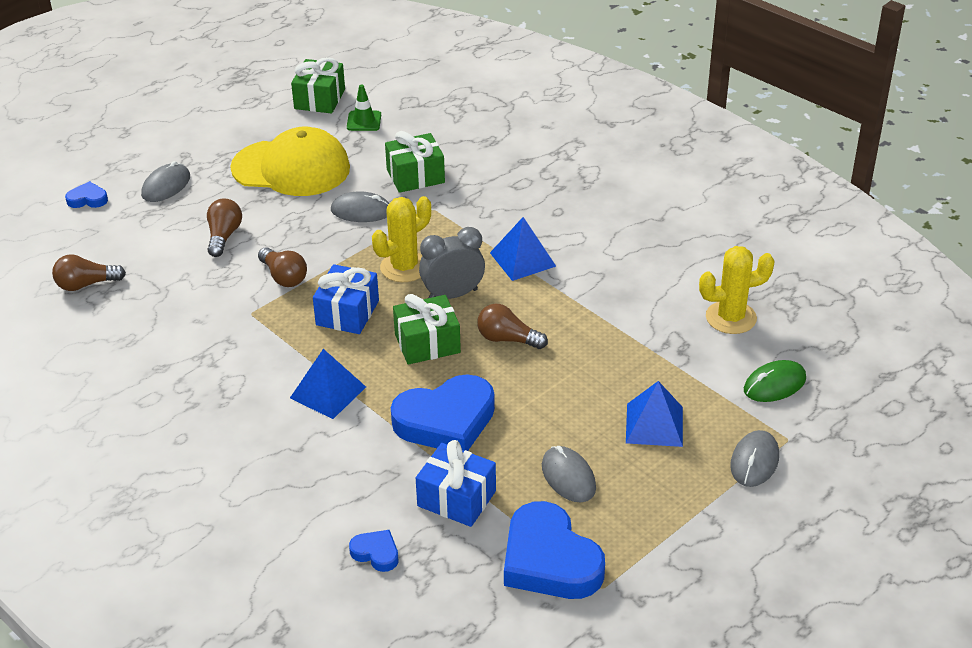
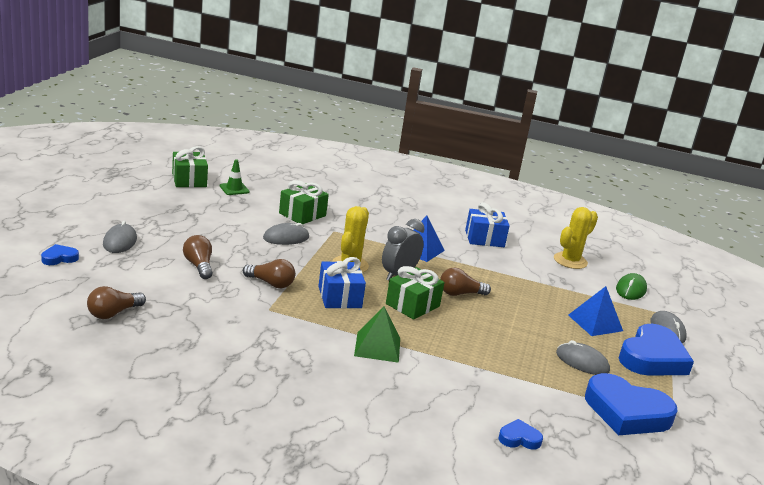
camera: 35 degrees left, 15 degrees down
(291, 168) = (209, 220): yellow cap -> none
(328, 392) = (377, 347): blue pyramid -> green pyramid
(446, 421) = (474, 347): blue heart -> blue heart (652, 358)
(456, 498) = (532, 391): blue gift -> blue gift (484, 238)

